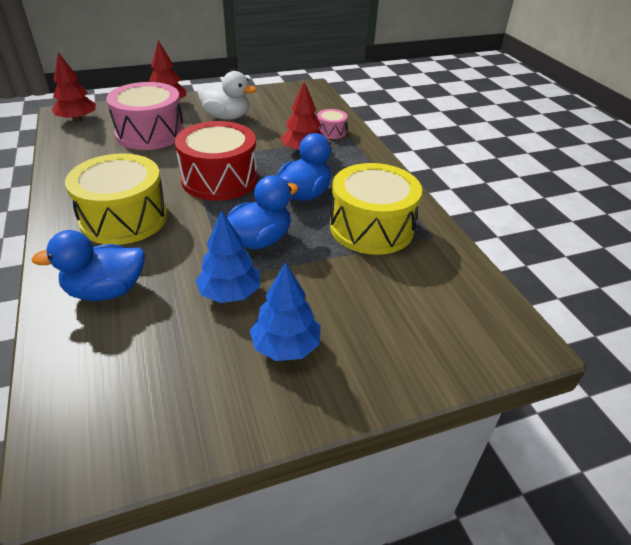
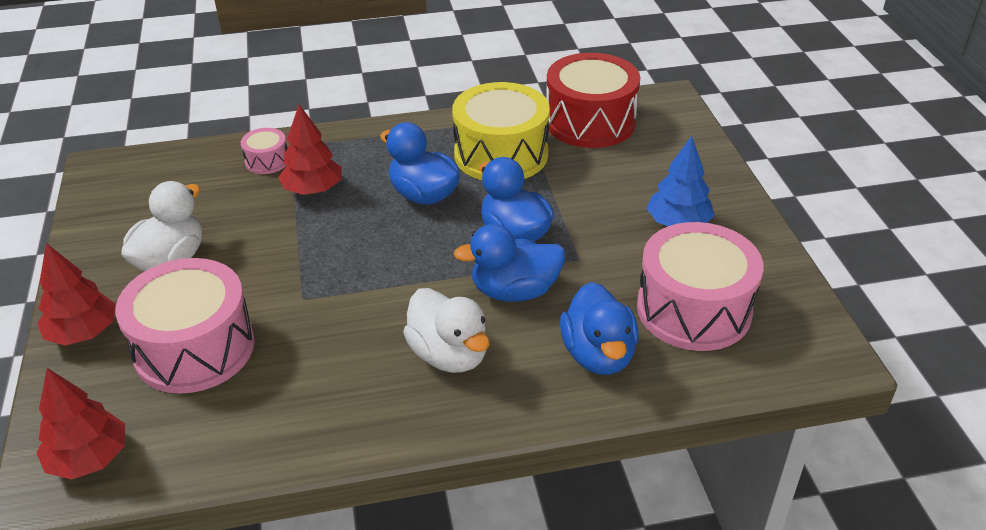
camera: 80 degrees left, 0 degrees up
(124, 218) = (449, 355): yellow drum -> white duck
(152, 354) = (693, 309): none -> pink drum
(189, 244) = (514, 291): none -> blue duck
(219, 179) = (368, 267): red drum -> red drum (590, 122)
(230, 293) = (604, 257): blue tree -> none

